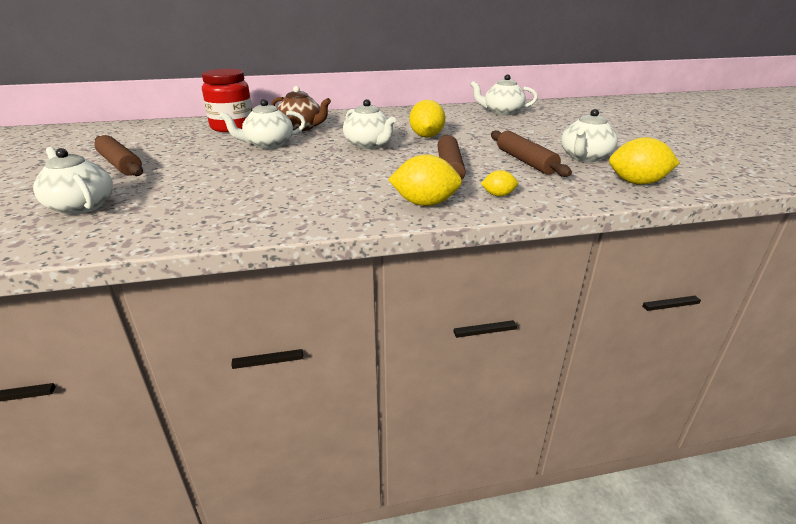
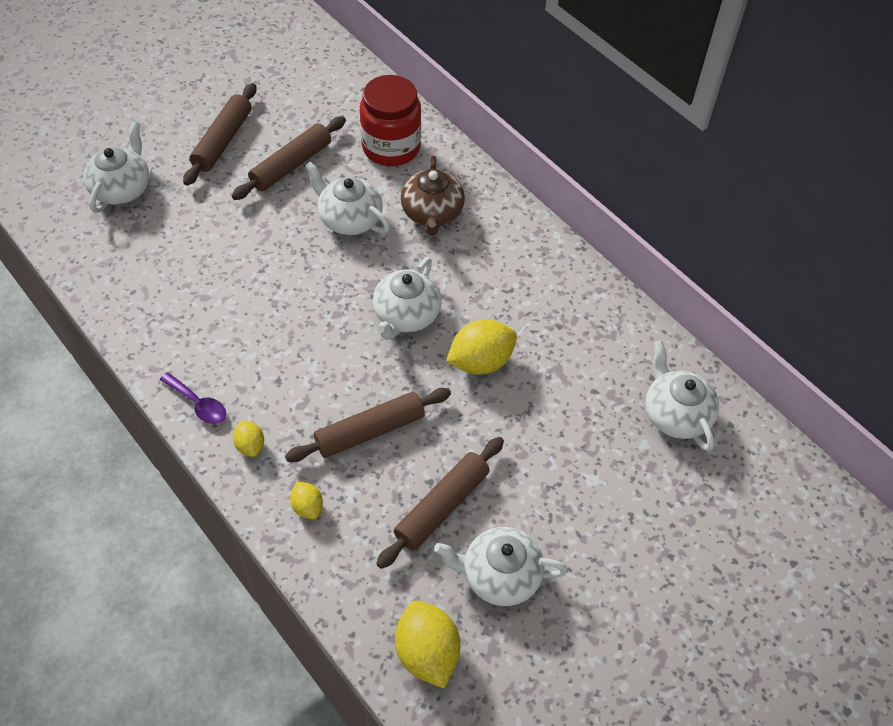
camera: 60 degrees right, 25 degrees up
(190, 150) = (291, 165): none -> brown rolling pin
(362, 215) = (198, 404): none -> purple spoon
(425, 204) = (250, 445): yellow lemon -> yellow lemon, size x0.54

